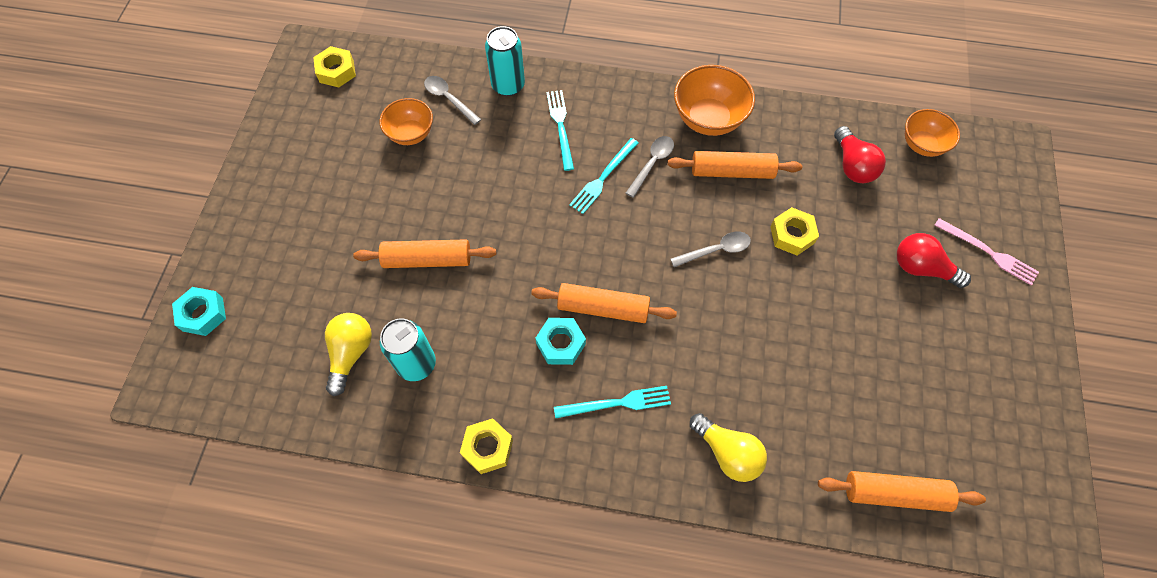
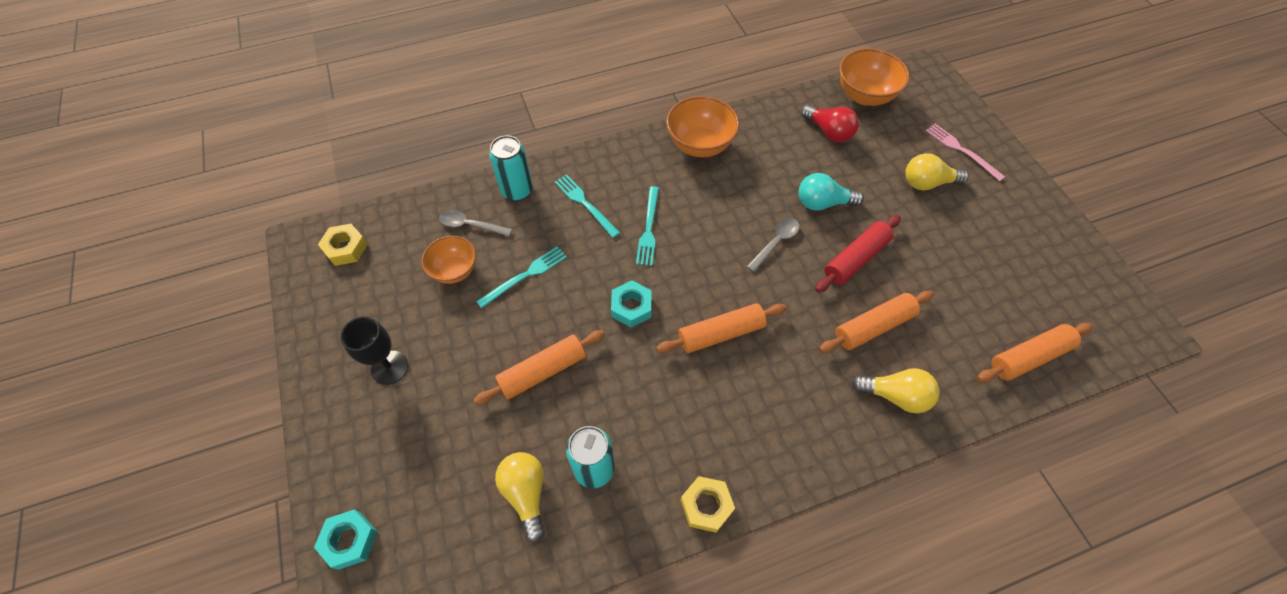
camera: 30 degrees left, 5 degrees down
(310, 192) = (389, 367): none -> black goblet
(561, 344) = (707, 381): turquoise nut -> turquoise nut (631, 307)
(617, 403) = (785, 405): turquoise fork -> turquoise fork (525, 275)
(652, 164) = (680, 199): grey spoon -> none
(732, 172) = (745, 177): orange rolling pin -> orange rolling pin (873, 327)
(785, 306) = (855, 259): none -> red rolling pin
(792, 235) = (822, 203): yellow nut -> turquoise light bulb
(921, 268) = (927, 183): red light bulb -> yellow light bulb
(922, 145) = (864, 96): orange bowl -> orange bowl, size x1.51
(988, 252) = (961, 150): pink fork -> pink fork turned 135 degrees counterclockwise

